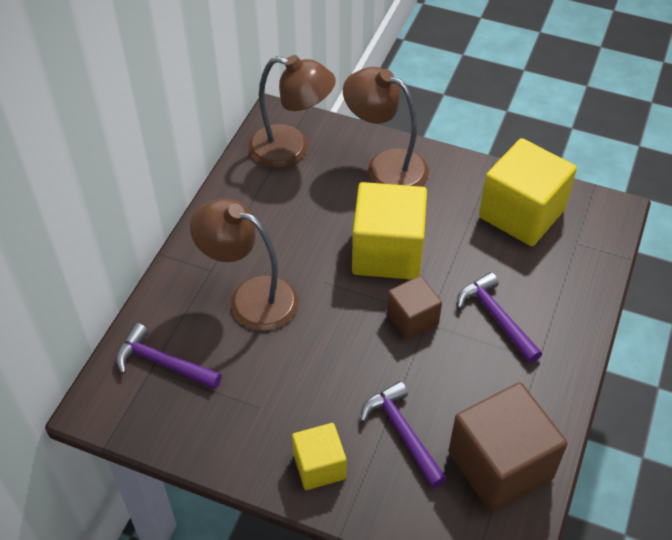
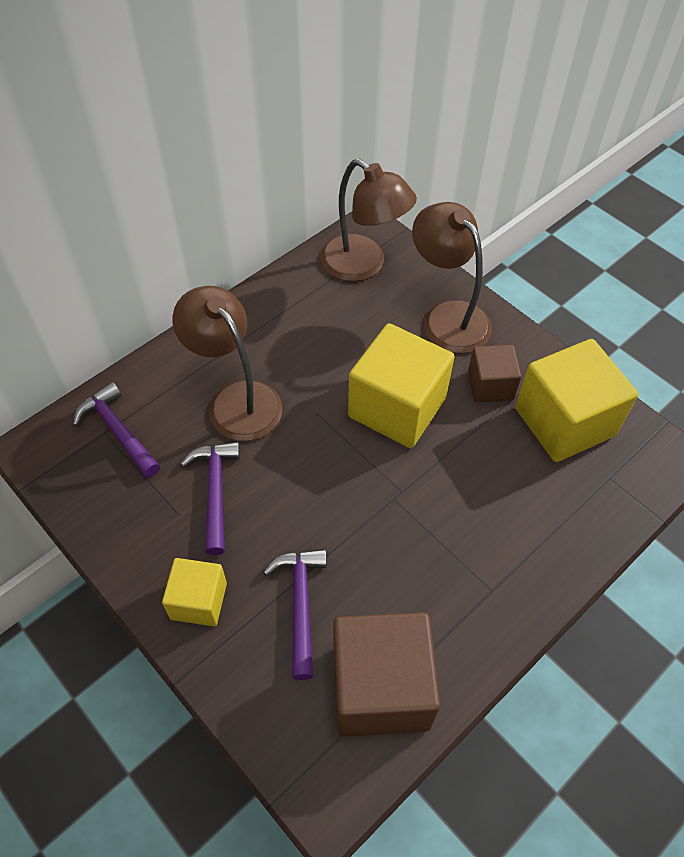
camera: 25 degrees right, 5 degrees up
(412, 319) = (381, 487): brown cube -> brown cube (490, 385)
(496, 317) = (470, 523): purple hammer -> purple hammer (215, 491)

